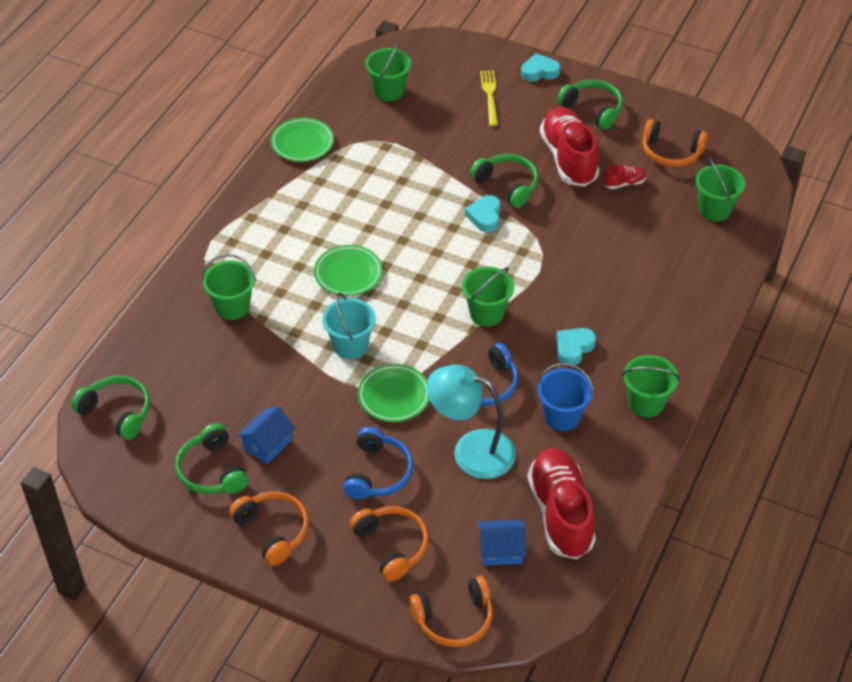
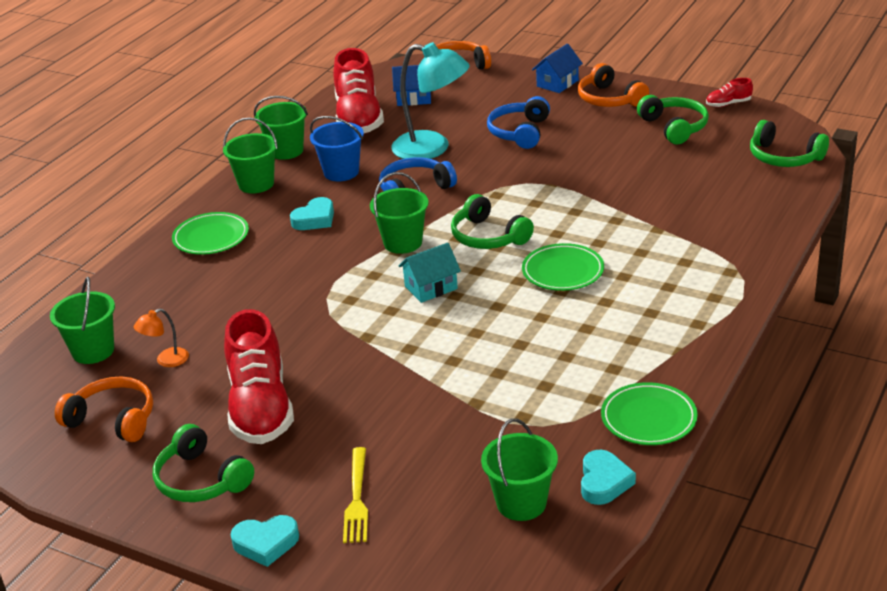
camera: 175 degrees left, 15 degrees down
(232, 307) = (693, 237): green bucket -> green bucket (286, 151)
(267, 444) = (626, 144): blue house -> blue house (557, 83)
(350, 345) = (554, 212): turquoise bucket -> none
(392, 546) = (506, 96): orange headphones -> none
(394, 396) = (506, 179): green plate -> green plate (211, 237)
(457, 261) = (431, 287): none -> turquoise house
(485, 216) = (390, 334): turquoise heart -> turquoise heart (604, 482)
(507, 185) = (354, 371): green headphones -> green headphones (488, 237)
(624, 183) = (196, 378): red shoe -> red shoe (728, 104)
(653, 199) = (166, 360): none -> orange lamp

